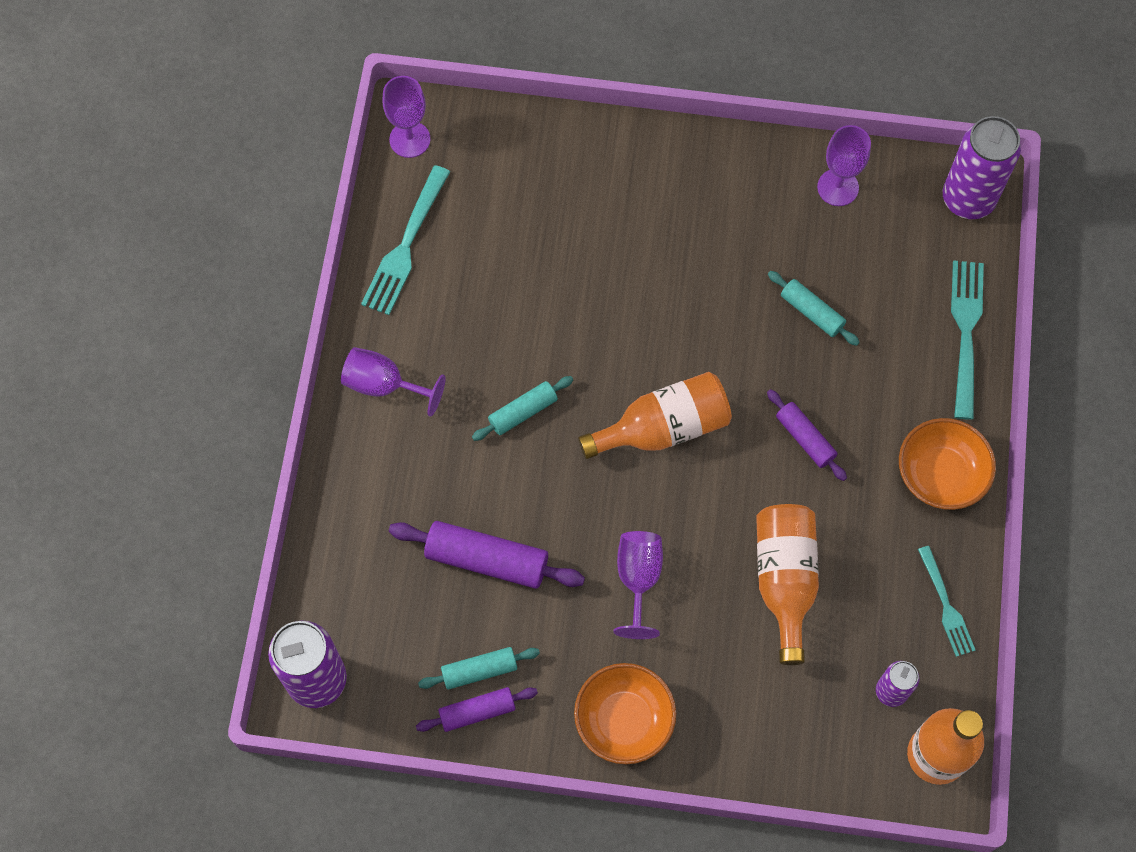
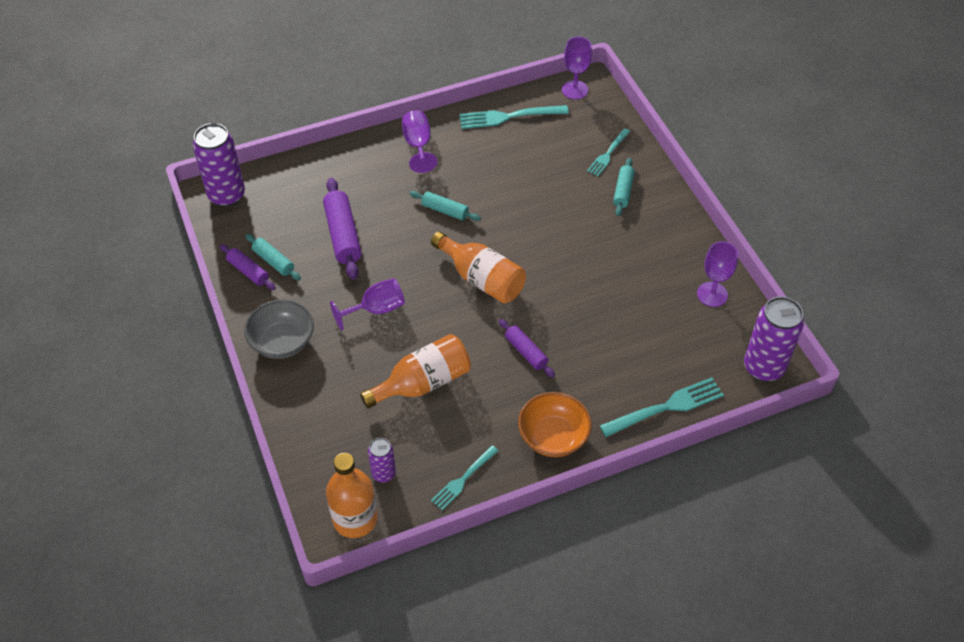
camera: 60 degrees right, 15 degrees down
(549, 167) = (608, 154): none -> turquoise fork
(624, 720) = (282, 342): orange bowl -> grey bowl
(805, 438) = (526, 352): purple rolling pin -> purple rolling pin turned 60 degrees counterclockwise
(811, 312) = (614, 318): turquoise rolling pin -> turquoise rolling pin (623, 191)

